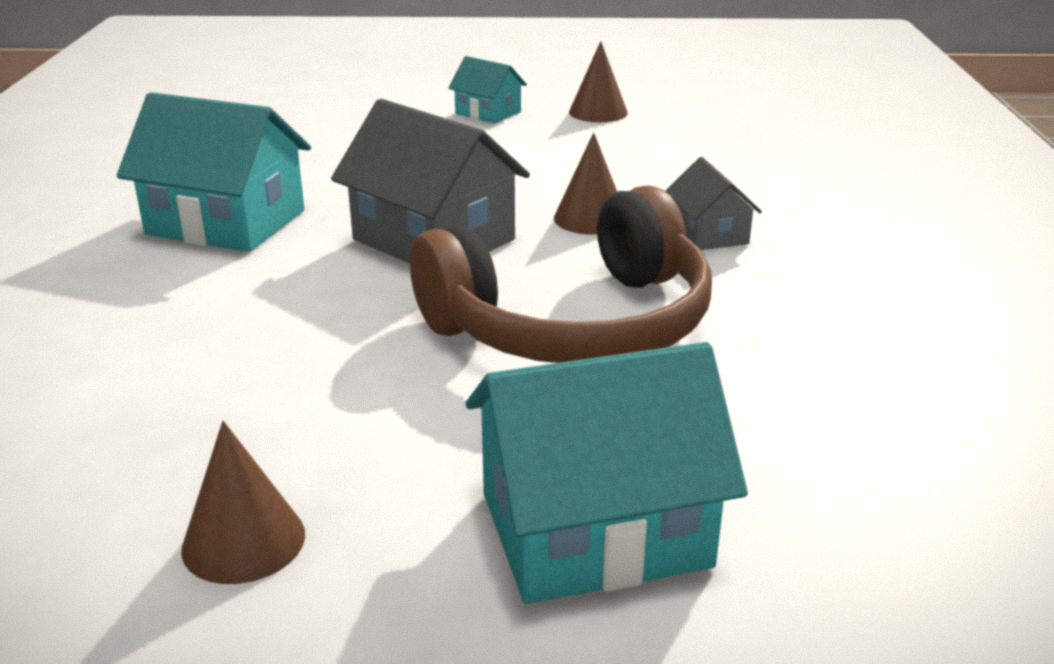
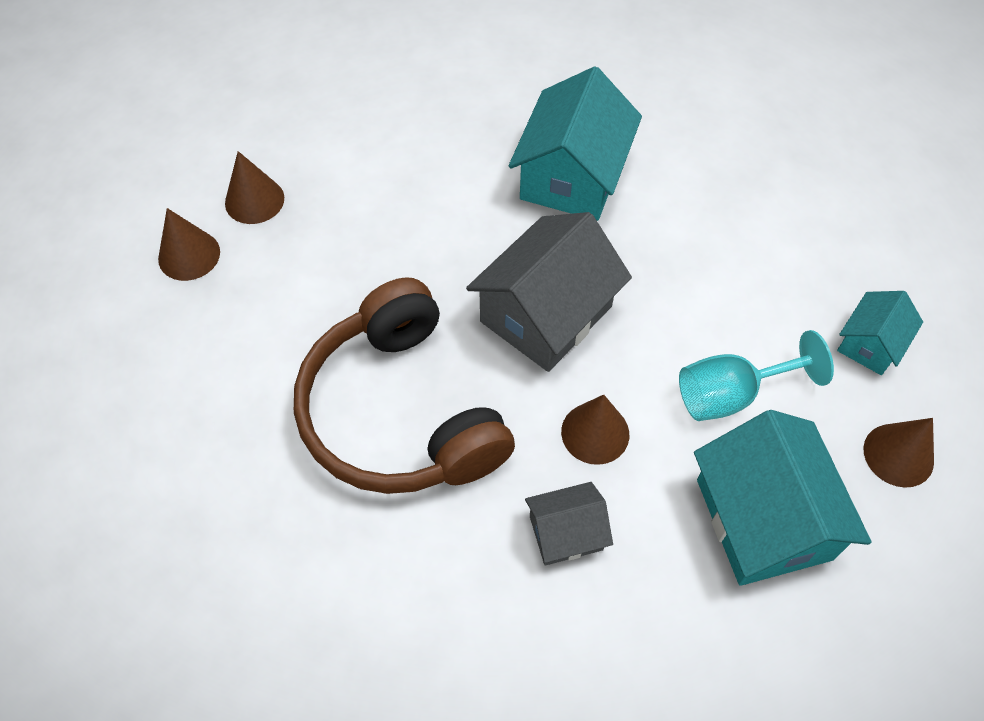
camera: 90 degrees right, 30 degrees up
(140, 472) = (254, 200): none -> brown cone
(541, 162) = (731, 394): none -> turquoise goblet
(594, 530) = (167, 415): turquoise house -> turquoise house (763, 519)

